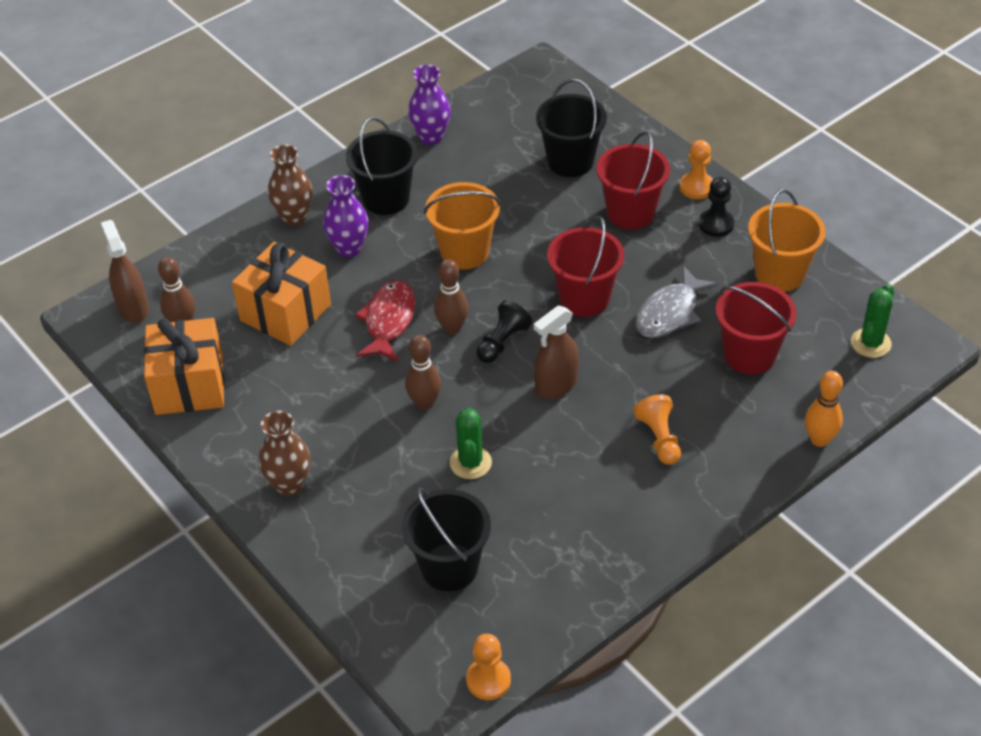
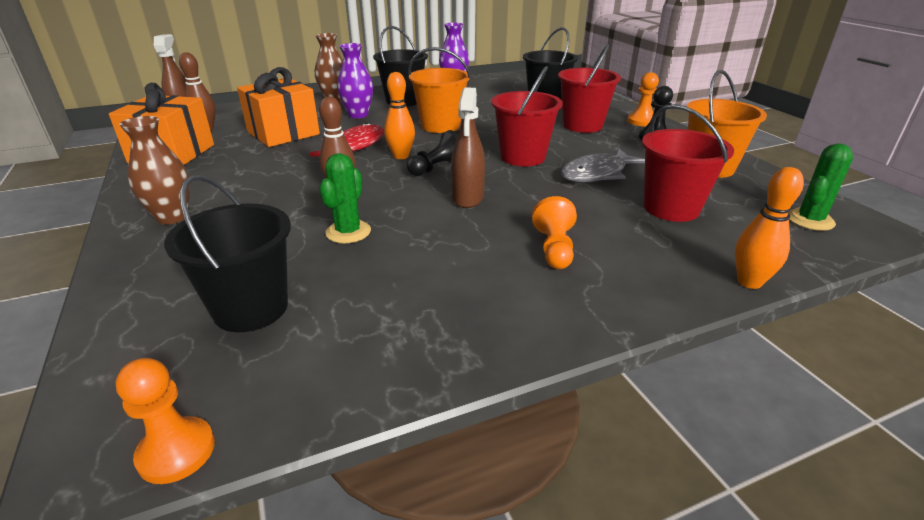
camera: 15 degrees right, 15 degrees down
(452, 328) = (401, 156): brown bowling pin -> orange bowling pin
(556, 385) = (467, 198): brown spray bottle -> brown spray bottle turned 60 degrees counterclockwise

